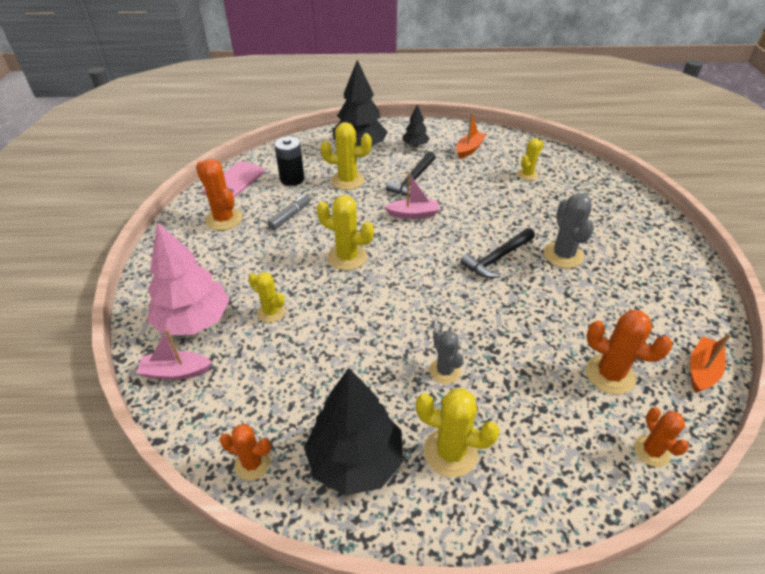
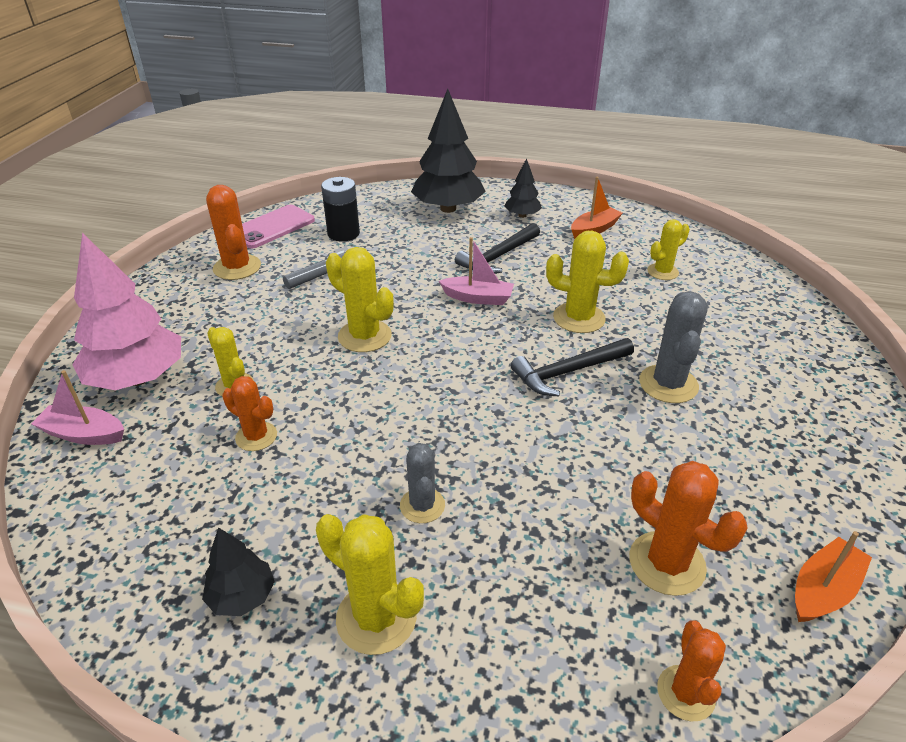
camera: 15 degrees right, 5 degrees down
(252, 463) = (111, 568): orange cactus -> orange cactus (256, 436)
(347, 180) = (412, 245): yellow cactus -> yellow cactus (579, 318)
(355, 460) = (242, 596): black tree -> black tree, size x0.50

